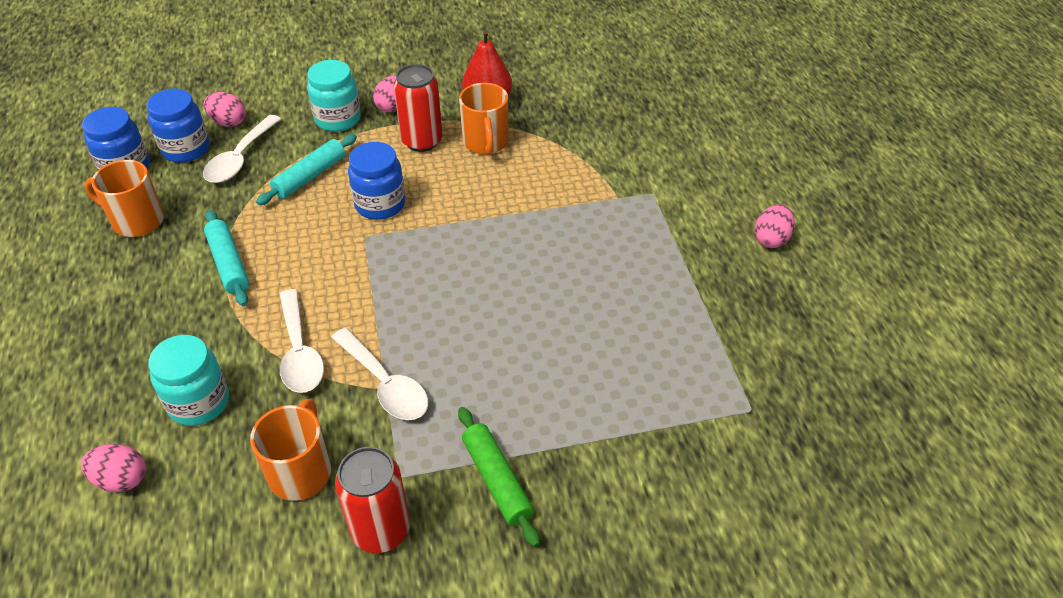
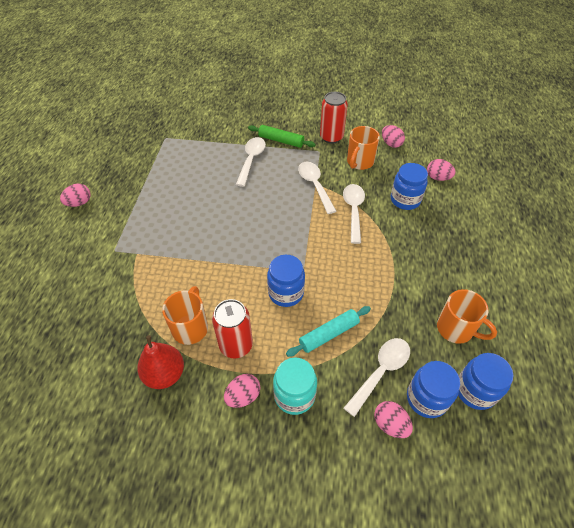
camera: 160 degrees left, 5 degrees up
(199, 402) = (405, 200): turquoise jar -> blue jar
(228, 554) = (391, 144): none -> pink egg
(229, 264) = (390, 275): turquoise rolling pin -> none
(497, 480) = (281, 140): green rolling pin -> green rolling pin turned 60 degrees counterclockwise
(537, 407) = (251, 160): none -> white spoon

